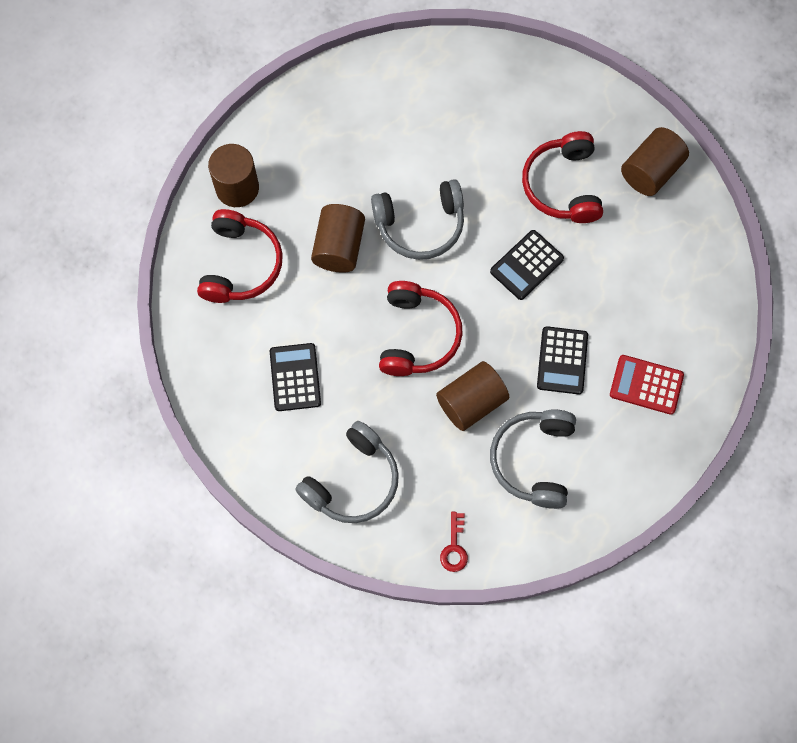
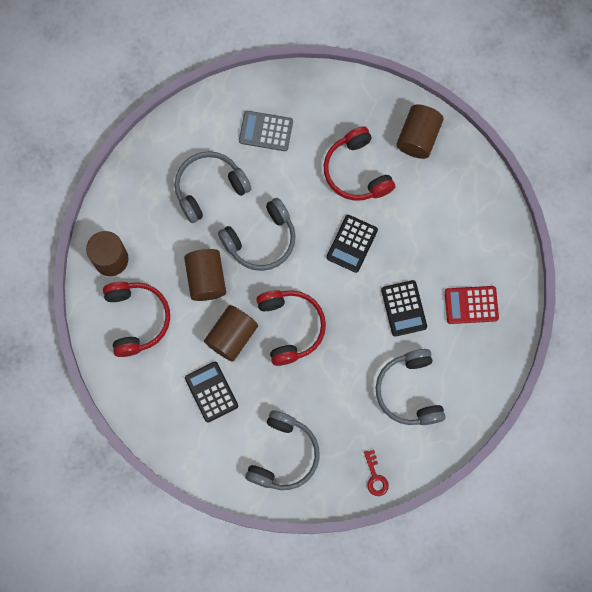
camera: 20 degrees left, 5 degrees up
(382, 147) = (209, 188): none -> grey headphones
(471, 402) = (348, 364): brown cylinder -> brown cylinder (232, 336)
(472, 106) = (266, 131): none -> grey calculator

